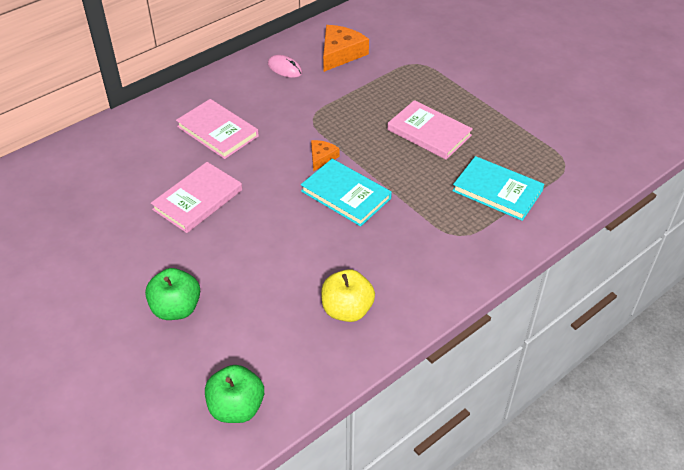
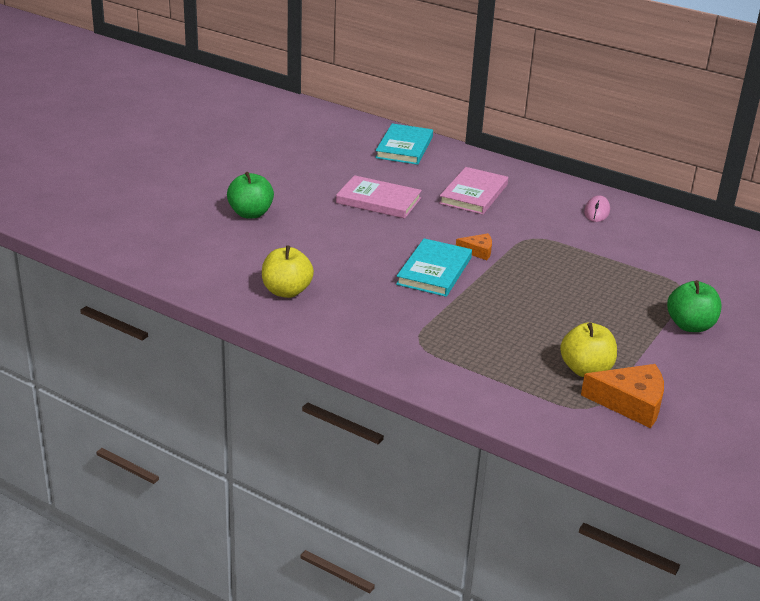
camera: 70 degrees right, 15 degrees down
(236, 408) = (162, 256): green apple -> green apple (690, 326)
(340, 53) = (653, 238): orange cheese -> orange cheese (631, 403)
(429, 132) = (566, 308): pink book -> none
(497, 191) = (504, 361): turquoise book -> turquoise book (404, 147)
(517, 149) = (586, 370): none -> yellow apple

